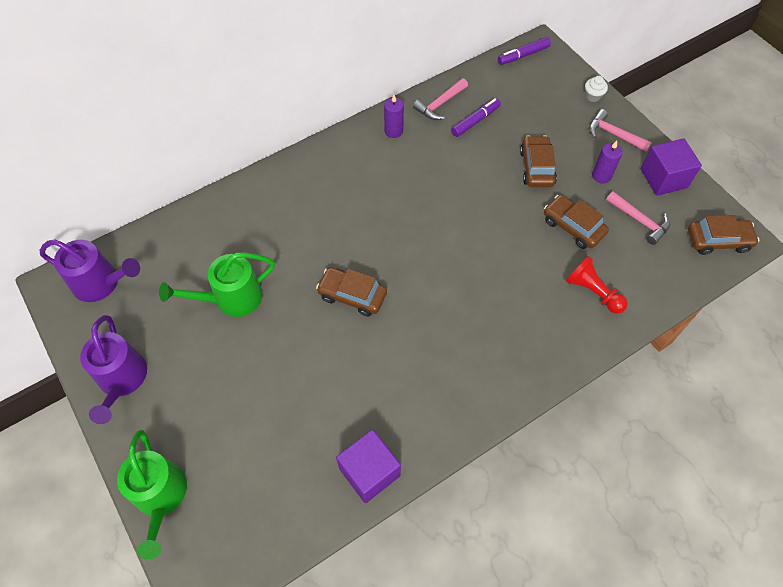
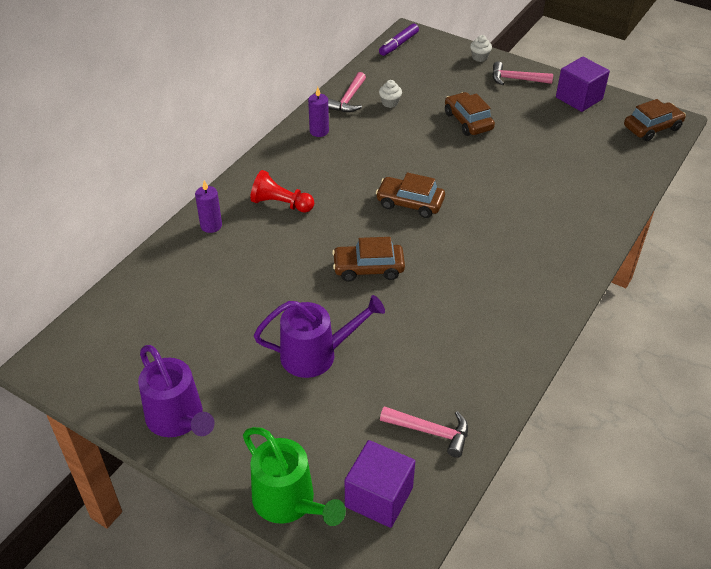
camera: 25 degrees left, 15 degrees down
(102, 283) = (98, 345): purple watering can -> purple watering can (316, 354)
(231, 299) = (249, 311): green watering can -> none
(369, 472) = (481, 399): purple cube -> purple cube (379, 497)
(475, 121) = (390, 103): purple marker -> white cupcake
(573, 227) = (529, 154): brown car -> brown car (410, 203)
(593, 292) = (579, 195): red pawn -> red pawn (281, 204)
(601, 176) = (527, 111): purple candle -> purple candle (211, 225)
(640, 221) = (581, 133): pink hammer -> pink hammer (431, 432)

